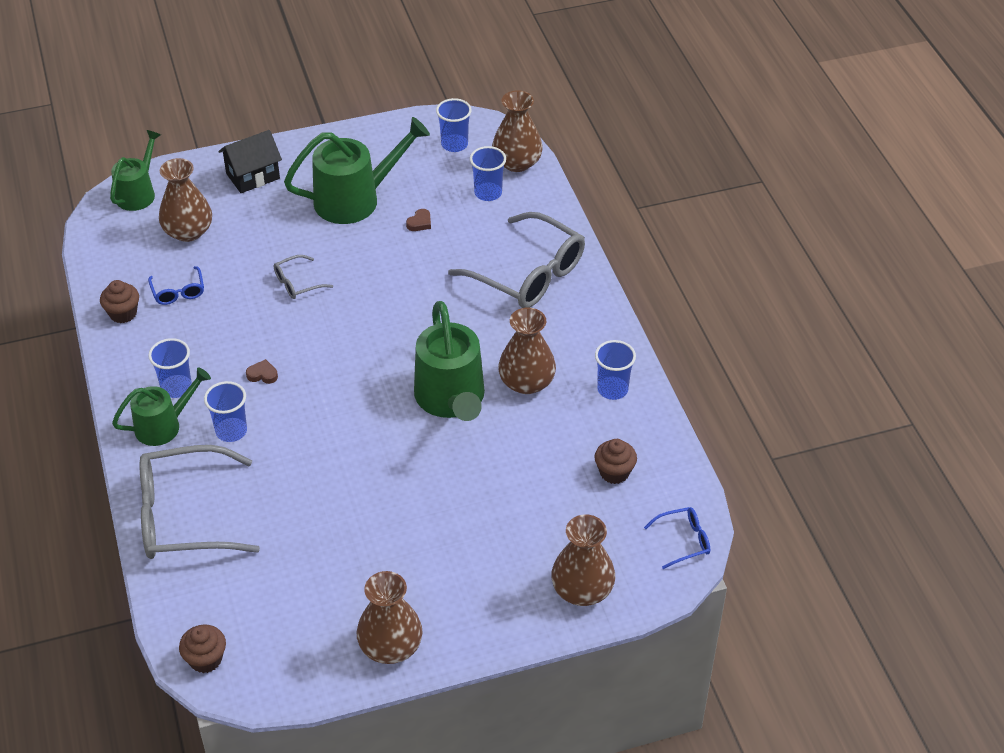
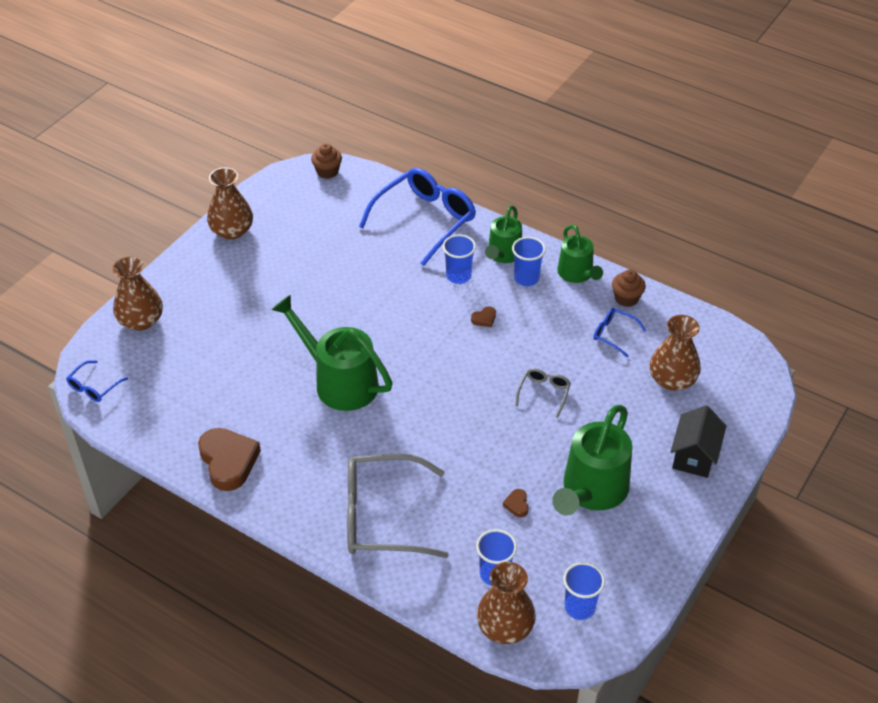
camera: 140 degrees right, 0 degrees up
(138, 193) = (751, 384): green watering can -> green watering can (577, 274)
(185, 516) = (425, 220): grey glasses -> blue glasses
(526, 382) = (298, 427): brown vase -> none
(612, 389) = (228, 461): blue cup -> brown heart
(614, 472) = (178, 402): brown cupcake -> none

